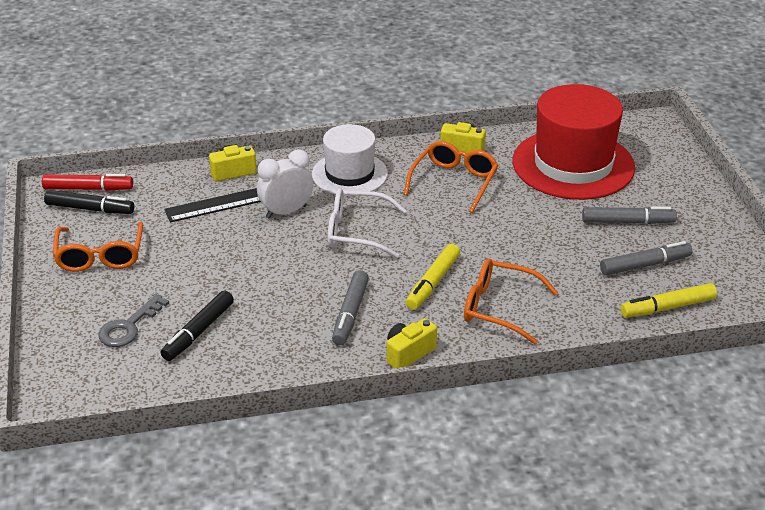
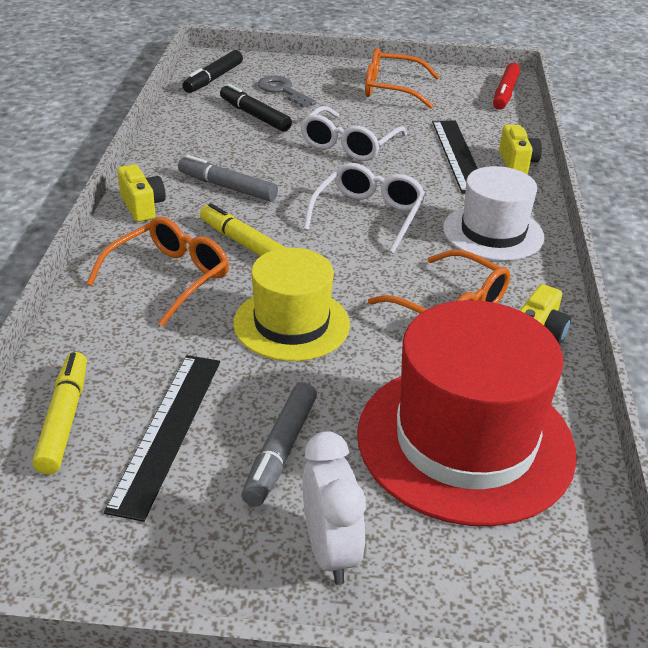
camera: 105 degrees right, 0 degrees up
(90, 209) = (470, 91): black marker -> black marker (213, 79)
(237, 262) = (349, 145): none -> white glasses
(286, 212) = (426, 181): white clock -> white clock (330, 551)
(514, 241) = (291, 324): none -> yellow hat
(645, 265) = (167, 431): grey marker -> black ruler

